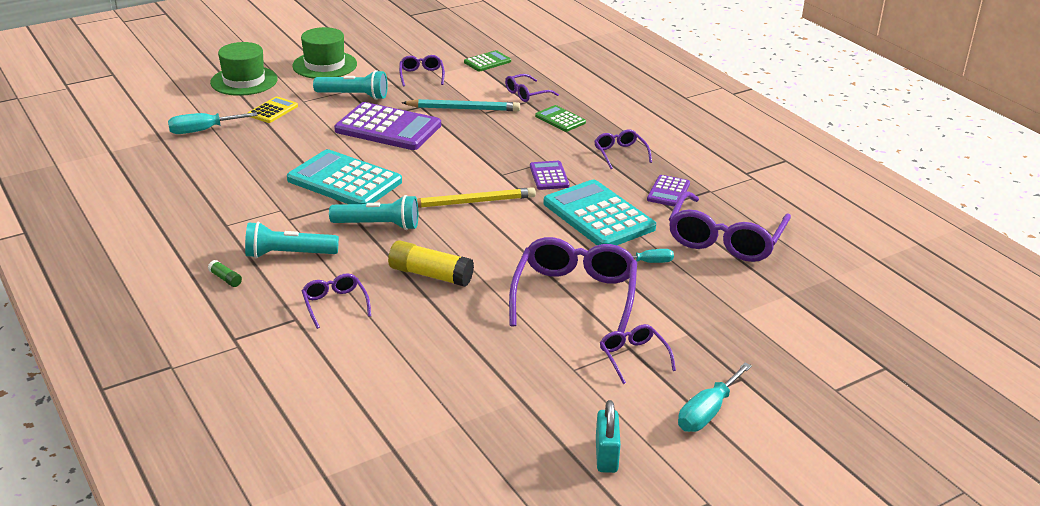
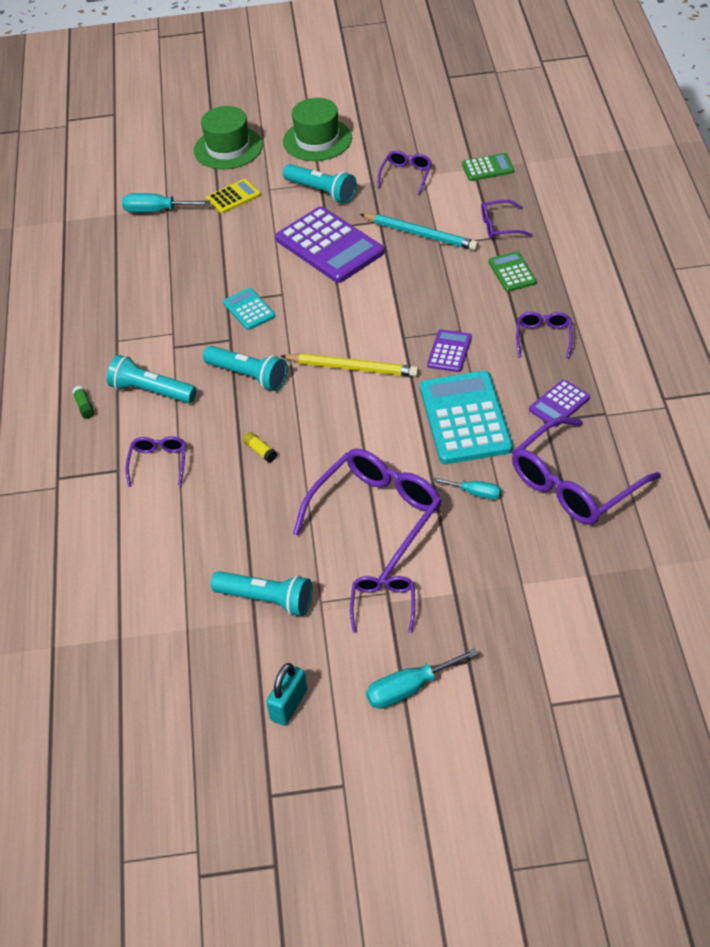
camera: 30 degrees right, 15 degrees up
(344, 181) = (249, 309): turquoise calculator -> turquoise calculator, size x0.50
(430, 275) = (260, 451): yellow glue stick -> yellow glue stick, size x0.47
(521, 381) = (266, 600): none -> turquoise flashlight

